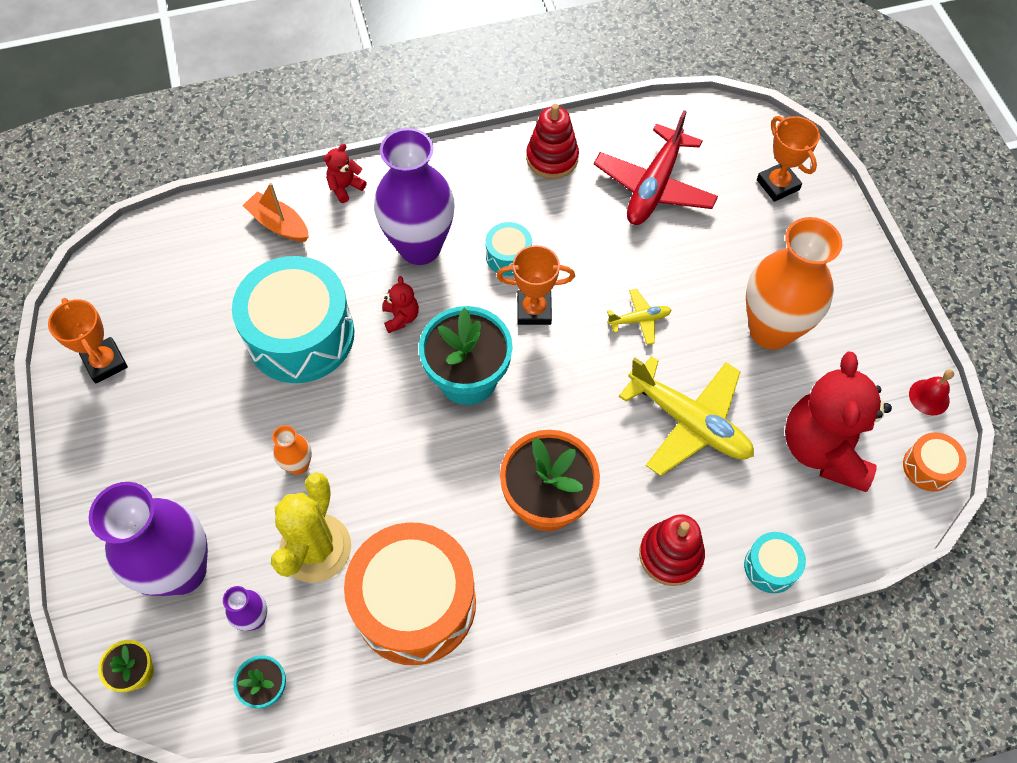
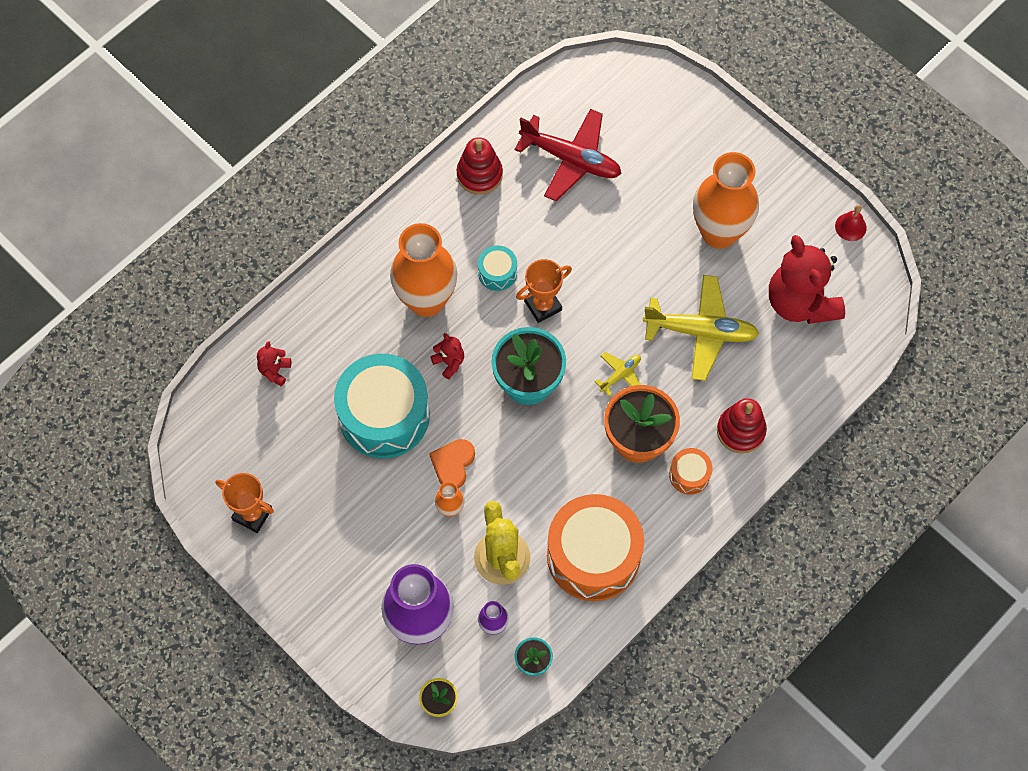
camera: 30 degrees left, 5 degrees up
(279, 224) = (305, 338): orange boat -> none
(334, 420) = (453, 464): none -> orange heart
(345, 187) = (335, 281): red teddy bear -> red teddy bear (275, 370)
(420, 247) = (426, 300): purple vase -> orange vase
(639, 320) = (622, 273): yellow plane -> yellow plane (620, 375)
(654, 186) = (571, 159): red plane -> red plane turned 60 degrees counterclockwise
(770, 567) = (809, 403): turquoise drum -> none
(777, 185) = (661, 111): orange trophy -> none
(928, 467) = (874, 278): orange drum -> orange drum (689, 475)

